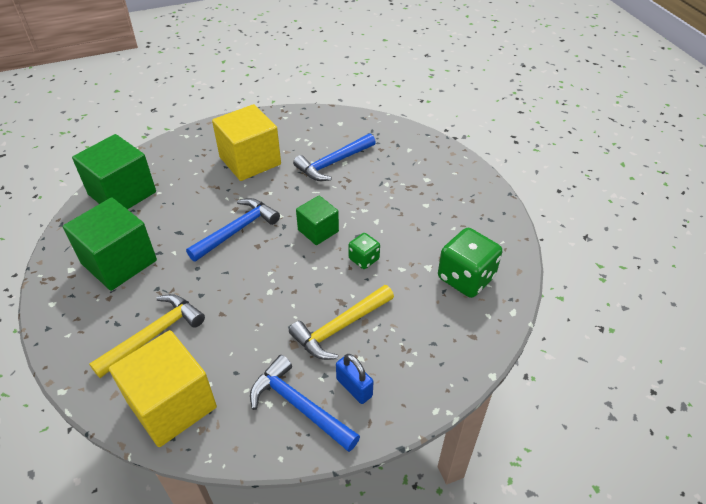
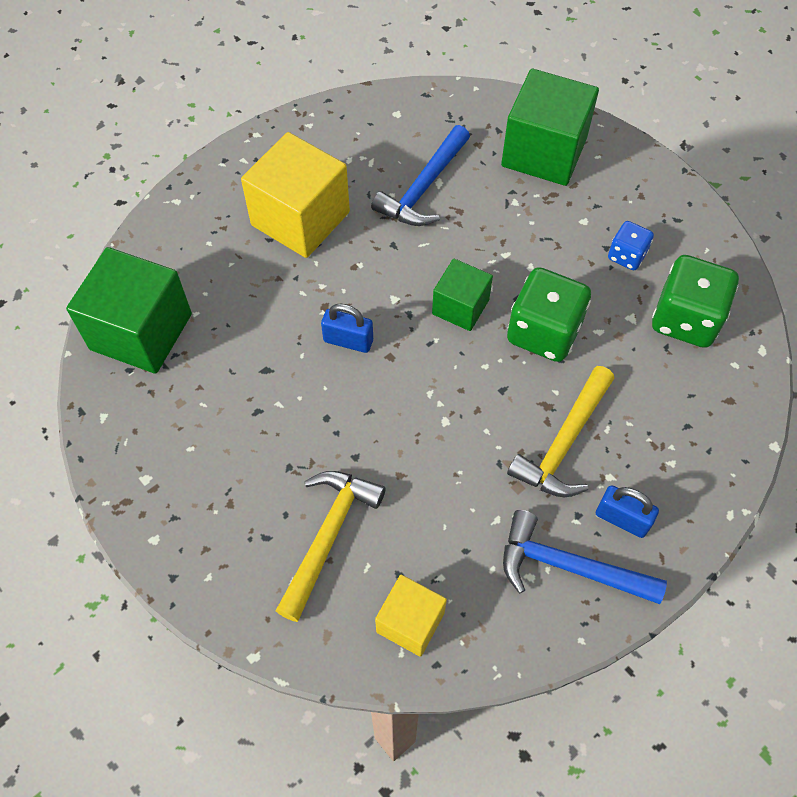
camera: 20 degrees left, 15 degrees up
(119, 262) = (209, 444): green cube -> green cube (544, 152)
(172, 404) = (410, 622): yellow cube -> yellow cube, size x0.57
(237, 230) = (348, 341): blue hammer -> blue padlock
(364, 259) = (544, 332): green dice -> green dice, size x1.84
(444, 231) = (626, 256): none -> blue dice

